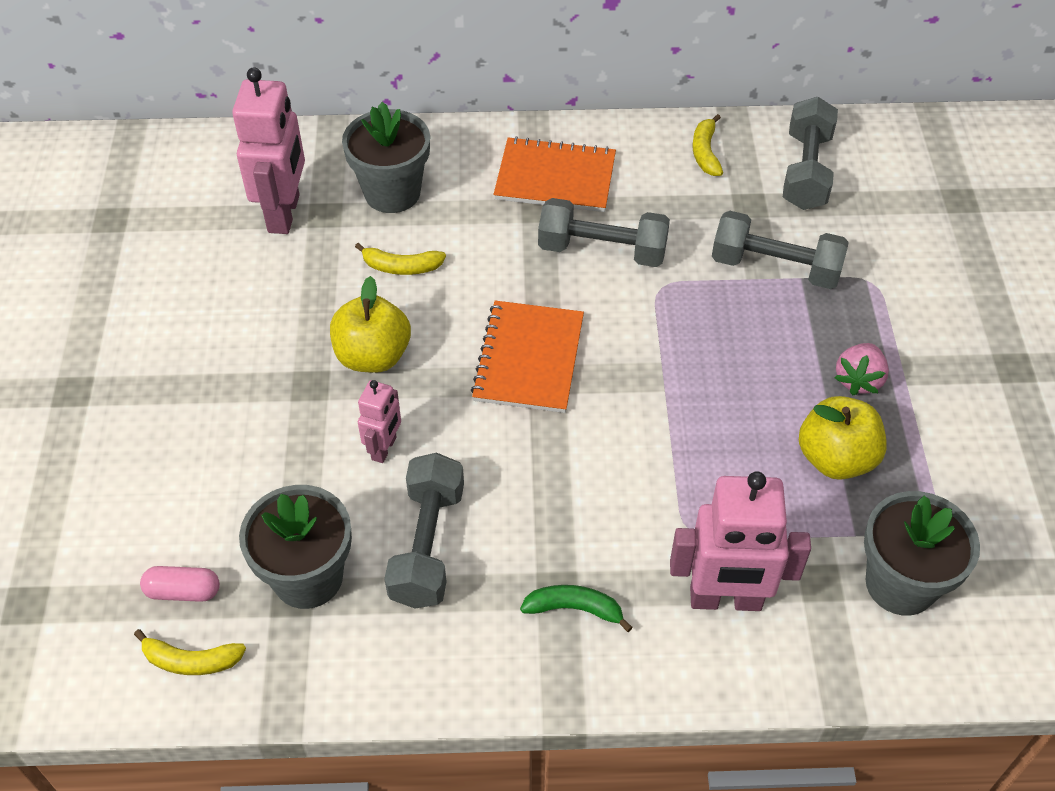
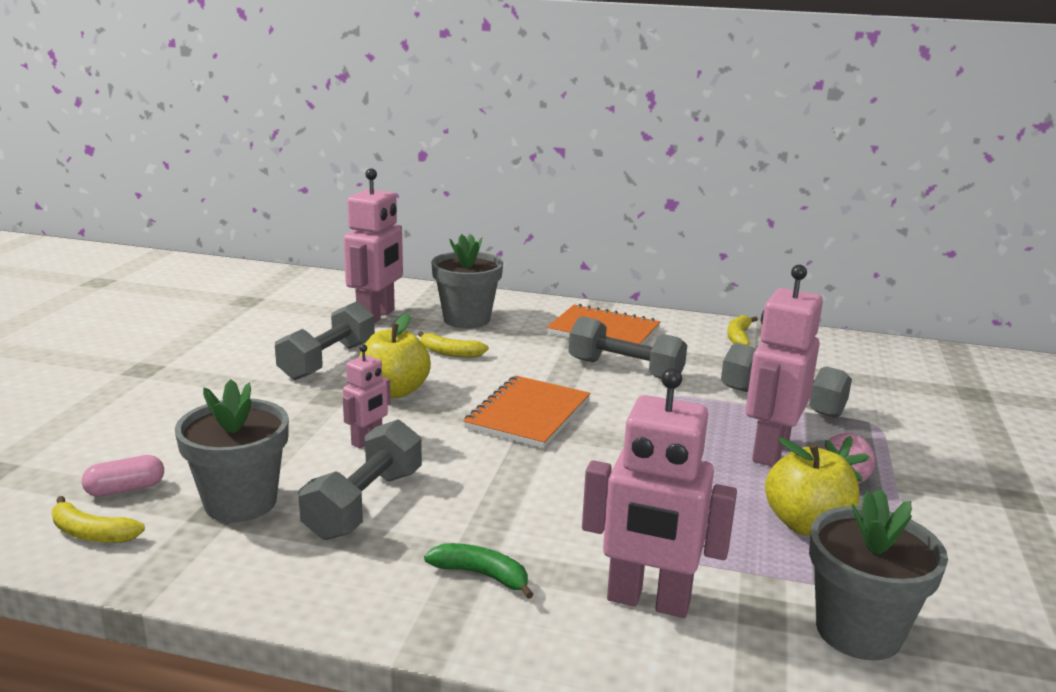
camera: 15 degrees right, 30 degrees down
(183, 591) = (125, 489): pink capsule -> pink capsule turned 45 degrees counterclockwise
(781, 355) = (770, 451): none -> pink robot
(806, 171) = (827, 358): grey dumbbell -> grey dumbbell (328, 361)

